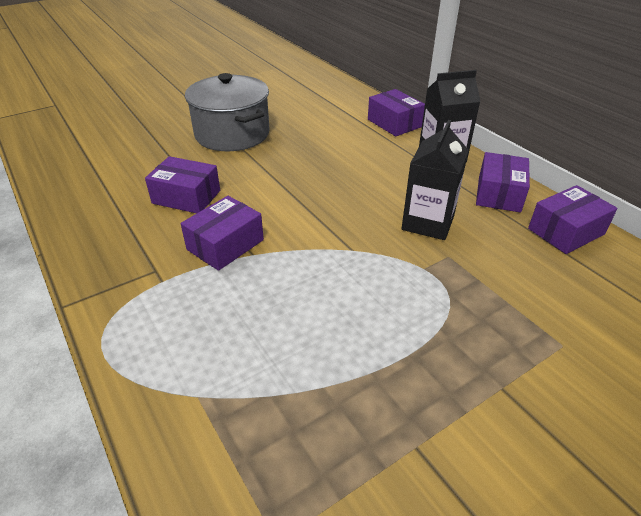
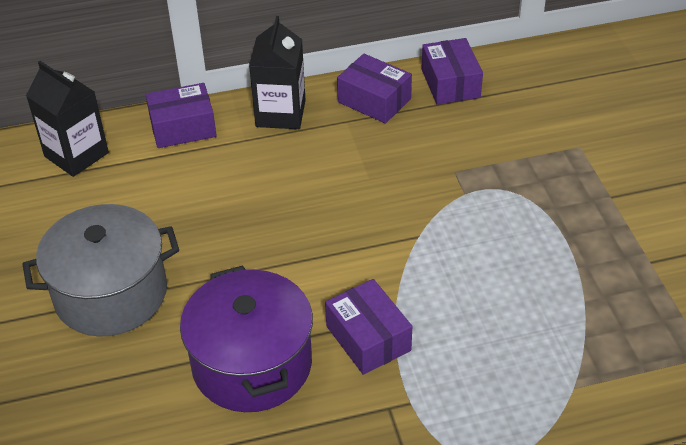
camera: 70 degrees left, 5 degrees up
(186, 197) = (252, 364): purple box -> purple pot
(428, 222) = (398, 167): black carton -> black carton (76, 155)

